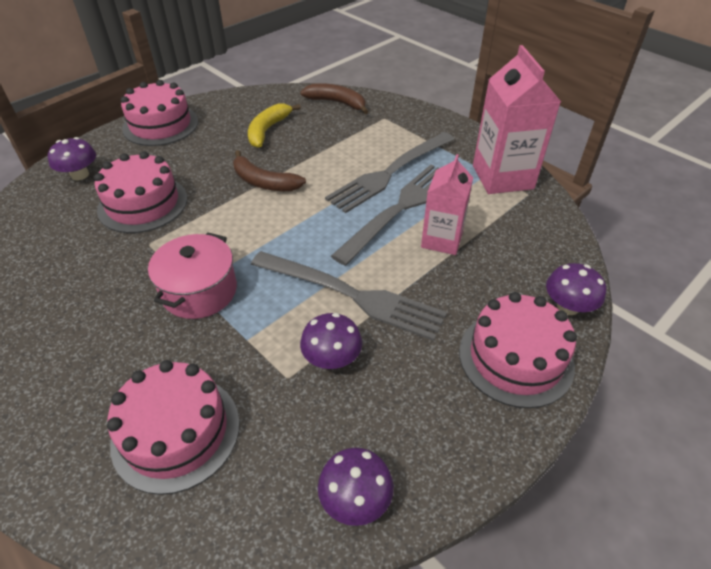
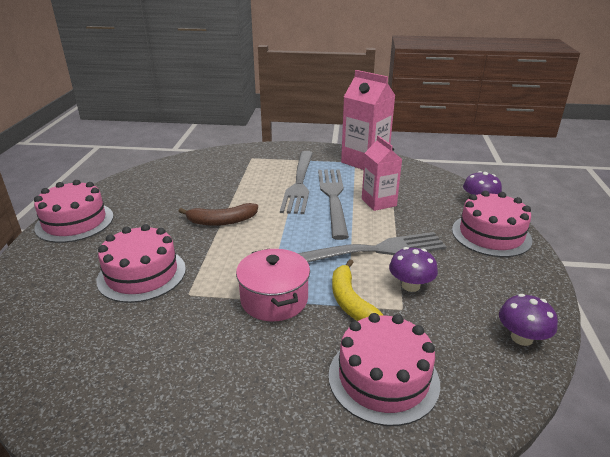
camera: 40 degrees left, 15 degrees down
(80, 175) = (45, 283): purple mushroom -> none
(267, 130) = (177, 192): yellow banana -> yellow banana (351, 302)
(337, 103) = (205, 160): brown banana -> none

